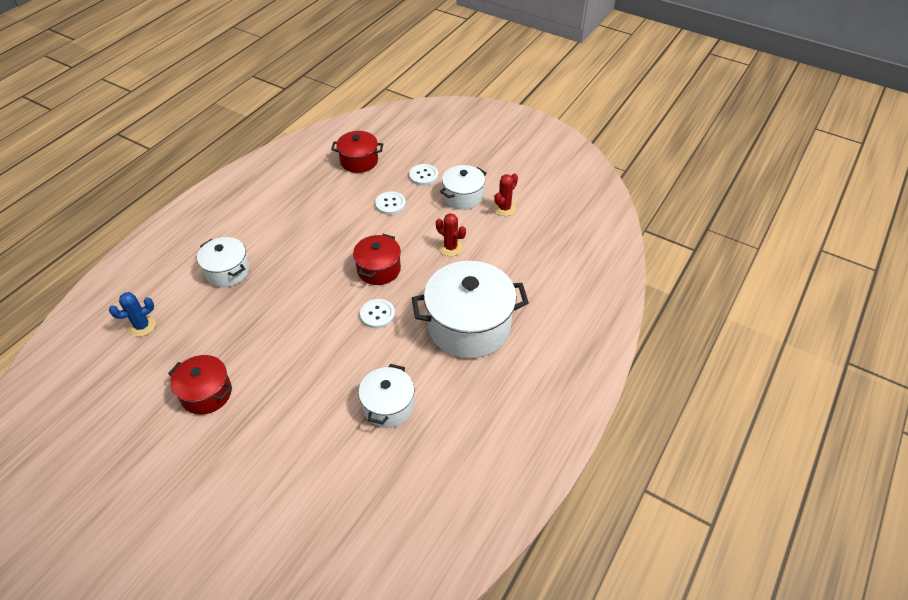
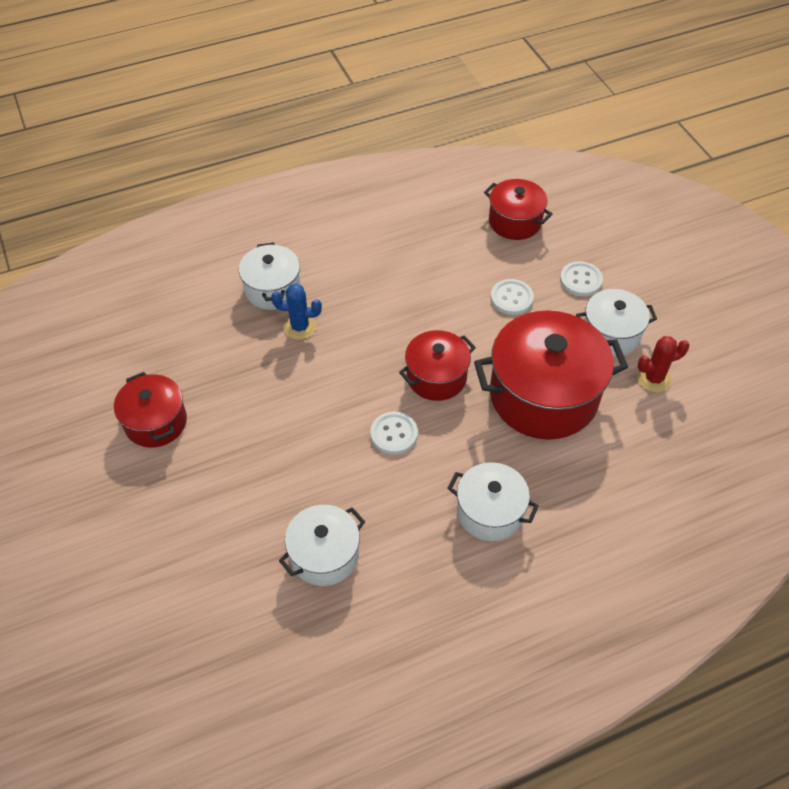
camera: 35 degrees right, 5 degrees up
(142, 326) = (149, 308): blue cactus -> blue cactus (300, 327)
(450, 247) = (543, 395): red cactus -> red pot
(469, 326) = (490, 512): white pot -> white pot, size x0.56

